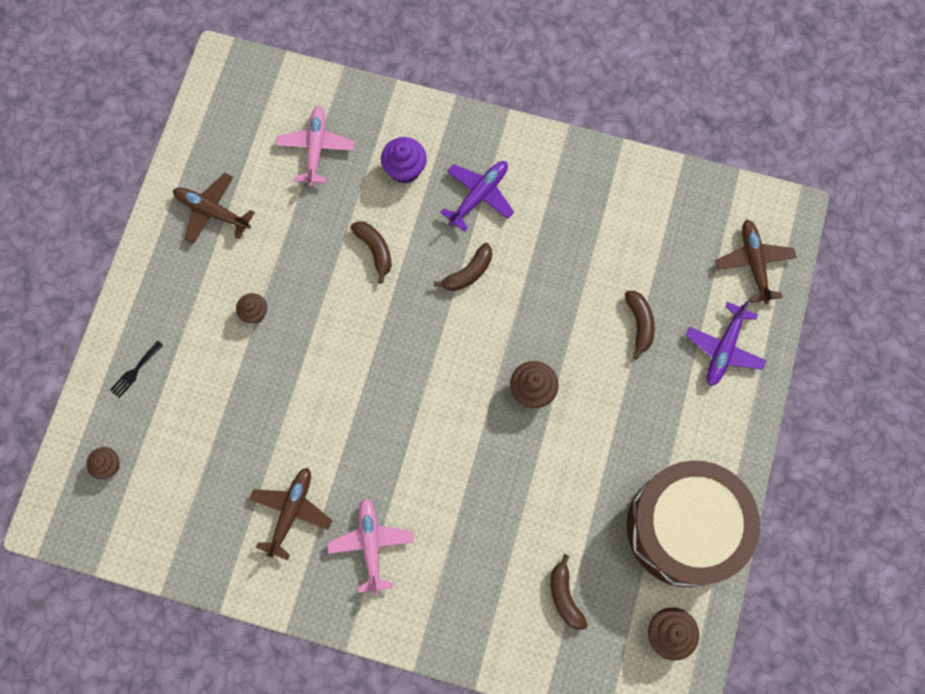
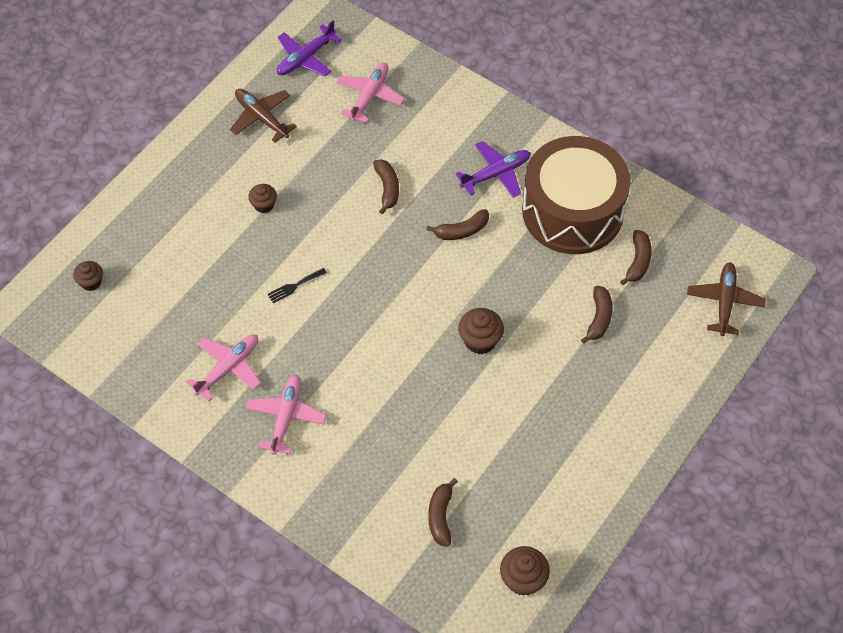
camera: 20 degrees right, 15 degrees down
(135, 371) = (145, 218): black fork -> black fork (294, 286)
(291, 512) = (228, 368): brown plane -> pink plane
(405, 169) = (439, 134): purple cupcake -> none
(655, 247) = (638, 261): none -> brown banana
(684, 528) = (573, 497): brown drum -> brown drum (572, 211)
(724, 348) = (669, 362): purple plane -> purple plane (306, 58)

